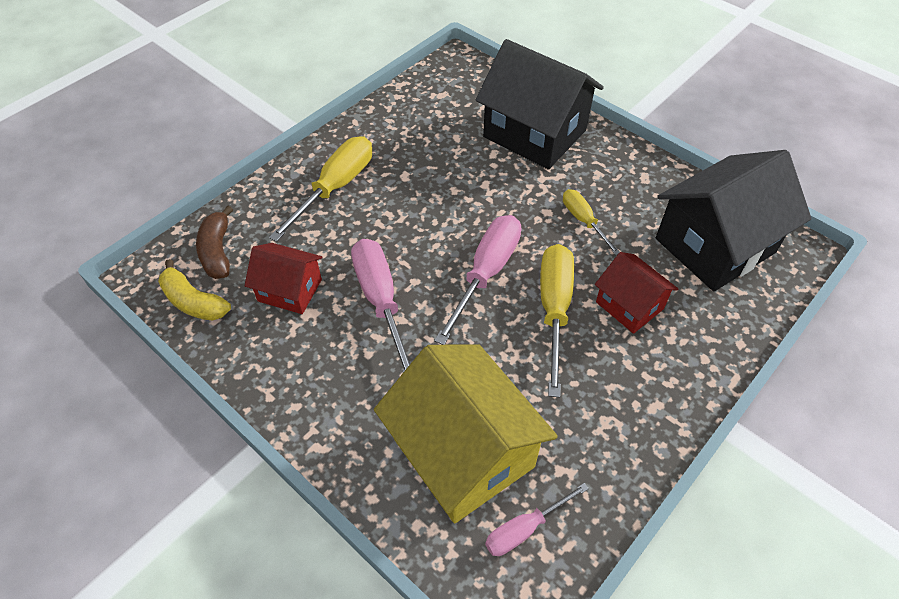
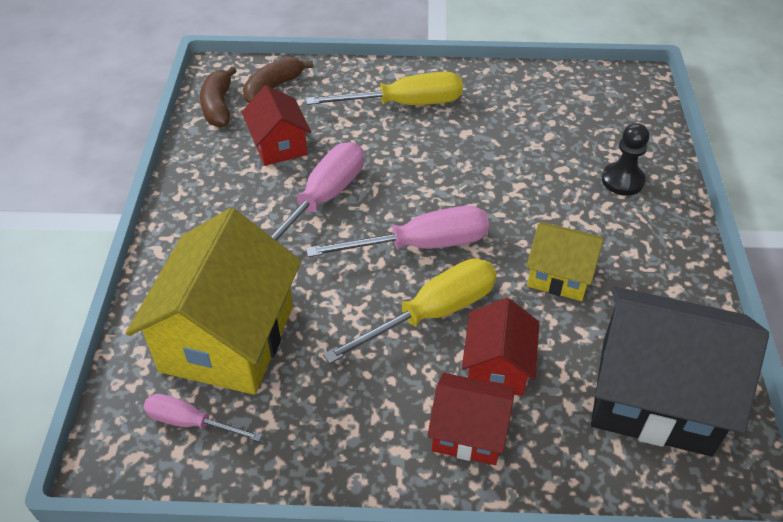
camera: 50 degrees right, 5 degrees down
(194, 302) = (218, 106): yellow banana -> brown banana
(535, 133) = (622, 180): black house -> black pawn
(583, 221) = (559, 275): yellow screwdriver -> yellow house
(669, 357) = (468, 432): none -> red house

